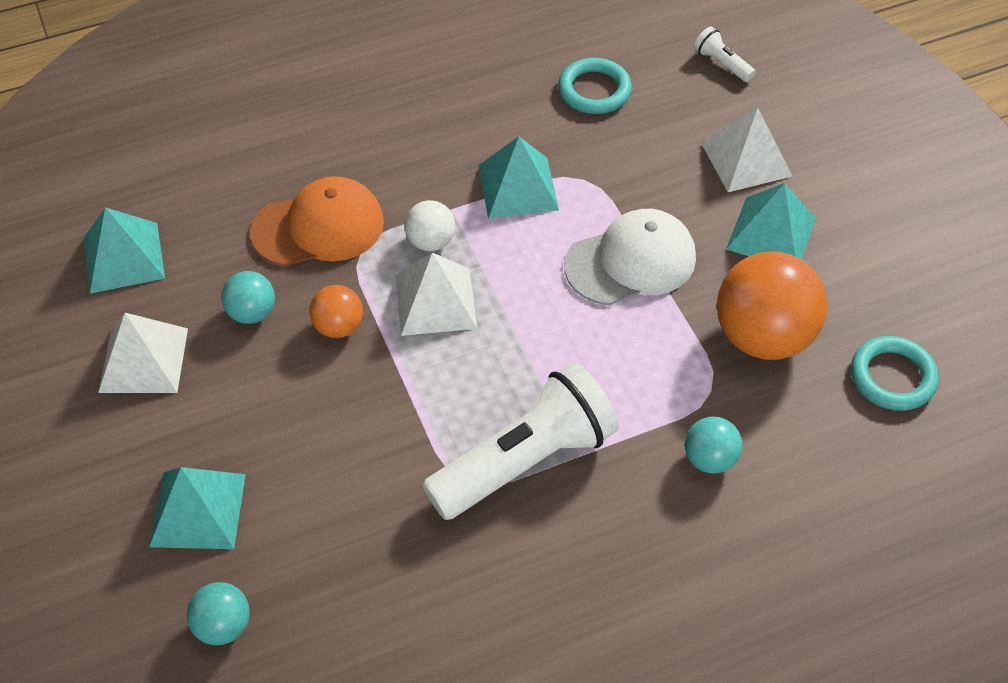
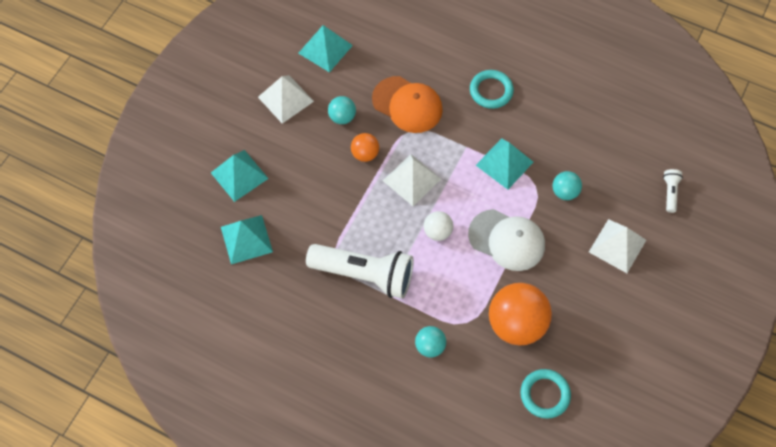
camera: 50 degrees right, 10 degrees up
(223, 625) = (201, 225): turquoise ball -> turquoise ball (564, 192)
(431, 241) = (441, 153): white ball -> white ball (437, 232)
(594, 90) = (595, 151): turquoise ring -> turquoise ring (491, 91)
(771, 233) = (581, 287): turquoise pyramid -> turquoise pyramid (246, 239)

